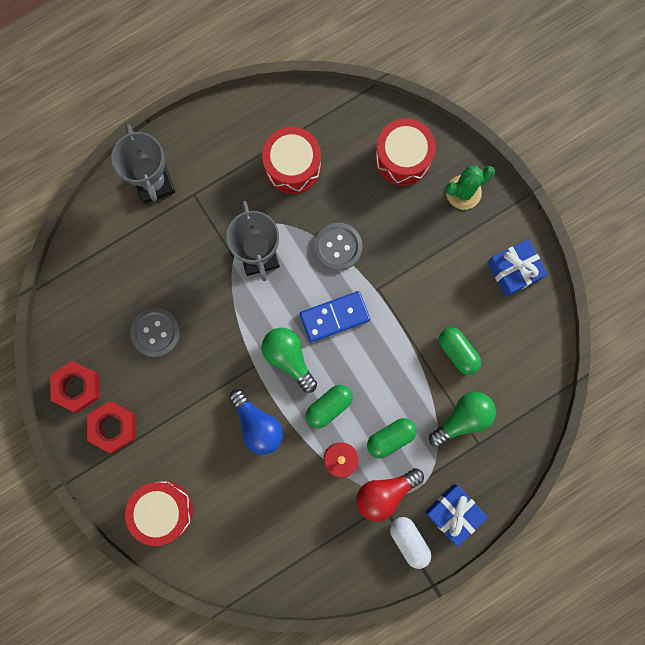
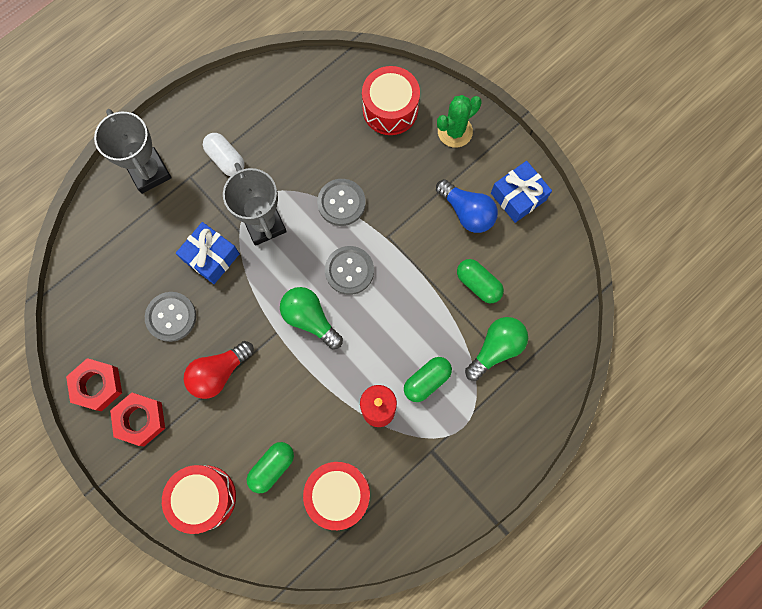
camera: 10 degrees left, 5 degrees down
(257, 425) = (289, 391): blue light bulb -> blue light bulb (467, 212)
(292, 166) = (284, 134): red drum -> red drum (338, 494)
(329, 406) = (359, 360): green capsule -> green capsule (272, 467)
(334, 317) = (349, 271): blue domino -> grey button
(385, 493) = (431, 438): red light bulb -> red light bulb (219, 373)
(409, 541) = (464, 482): white capsule -> white capsule (226, 159)
(453, 513) = (504, 445): blue gift -> blue gift (211, 257)

